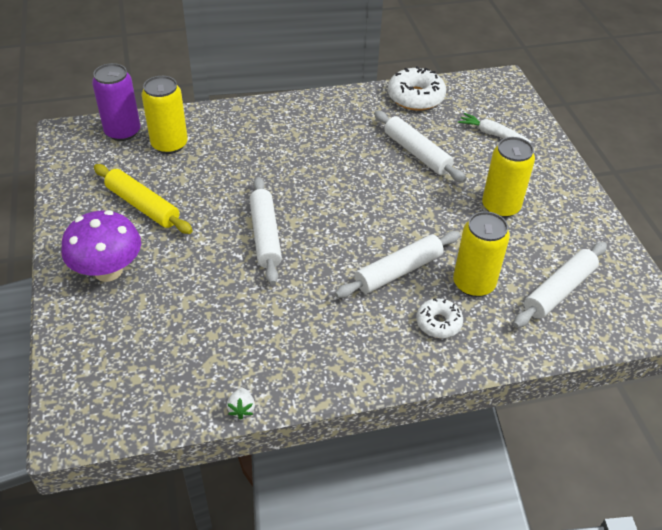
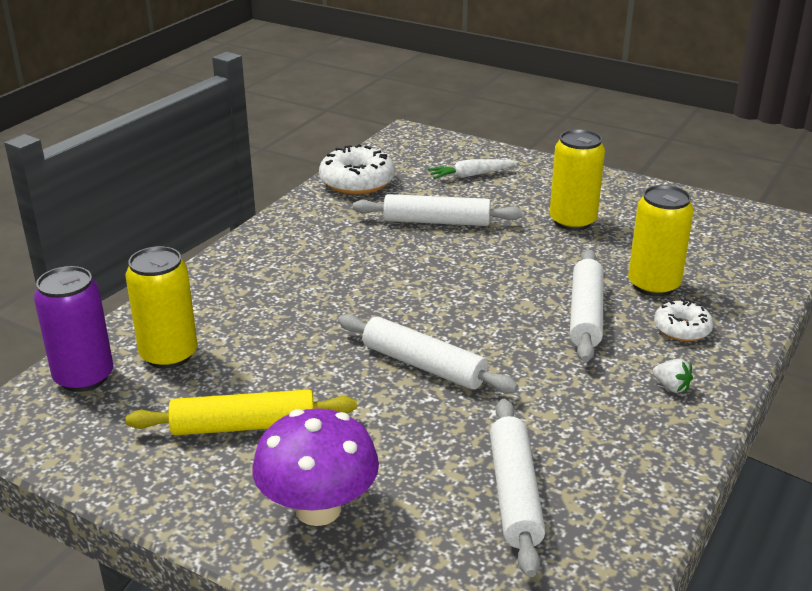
camera: 45 degrees left, 15 degrees down
(241, 409) = (667, 512): white strawberry -> white strawberry (671, 387)
(559, 291) = (713, 250): white rolling pin -> white rolling pin (515, 494)

